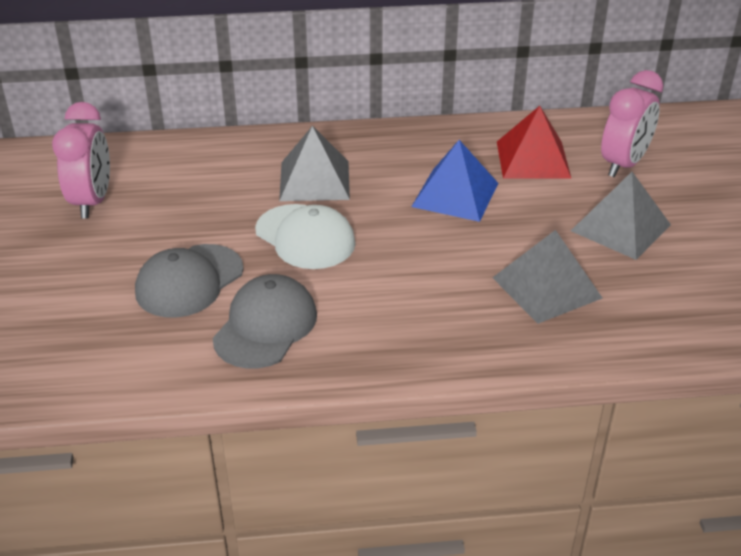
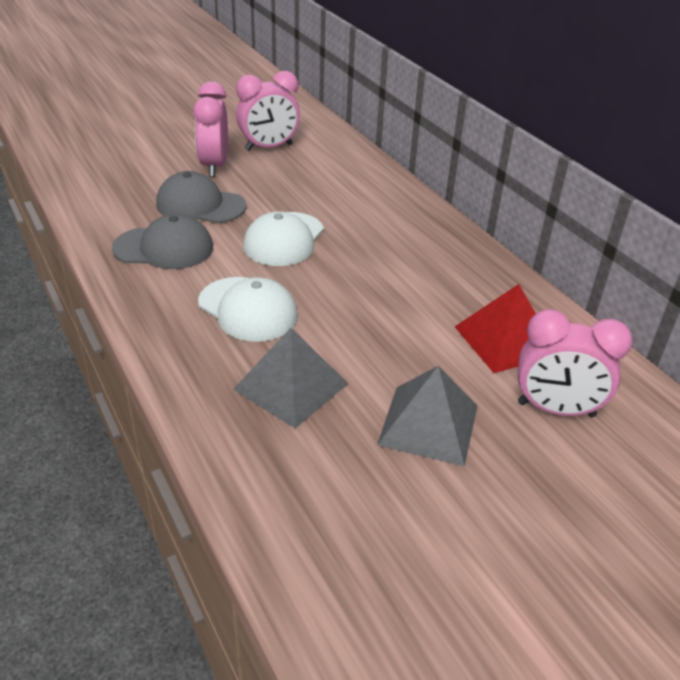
camera: 65 degrees right, 0 degrees up
(103, 252) = (214, 166): none -> pink clock
(314, 180) = (365, 226): grey pyramid -> none
(418, 288) = (248, 309): none -> white cap
(455, 194) = (402, 303): blue pyramid -> none

